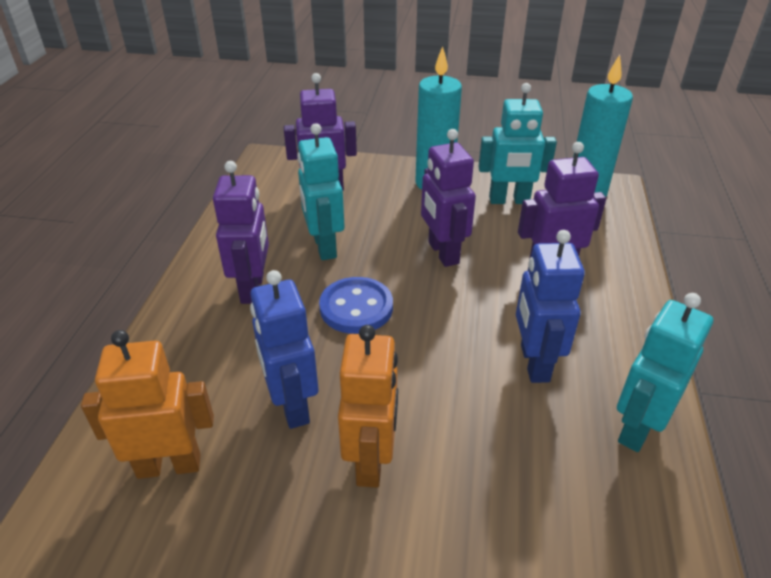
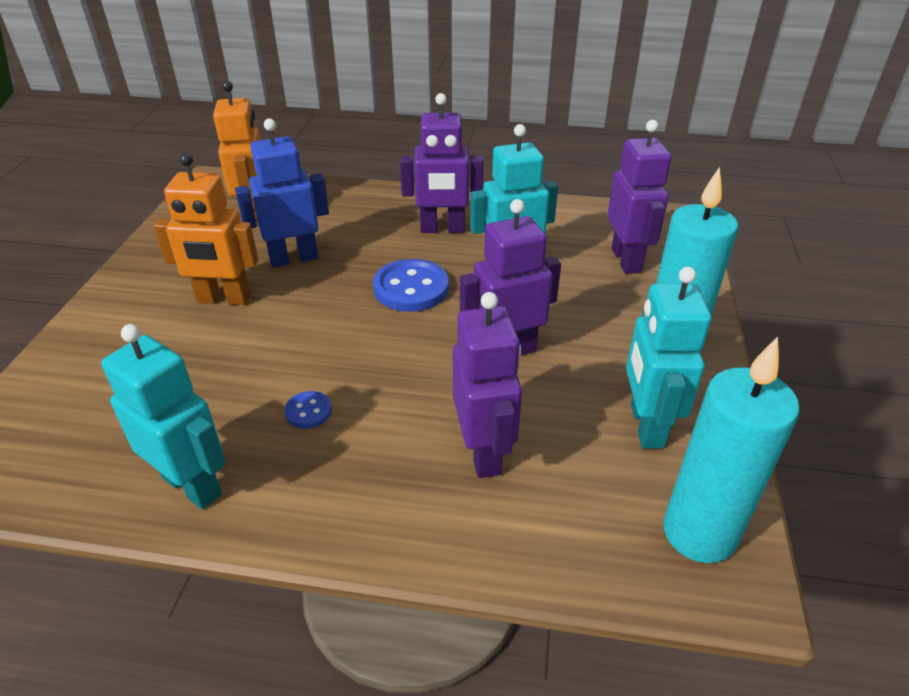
camera: 90 degrees right, 0 degrees up
(534, 363) = (308, 411): blue robot -> blue button

